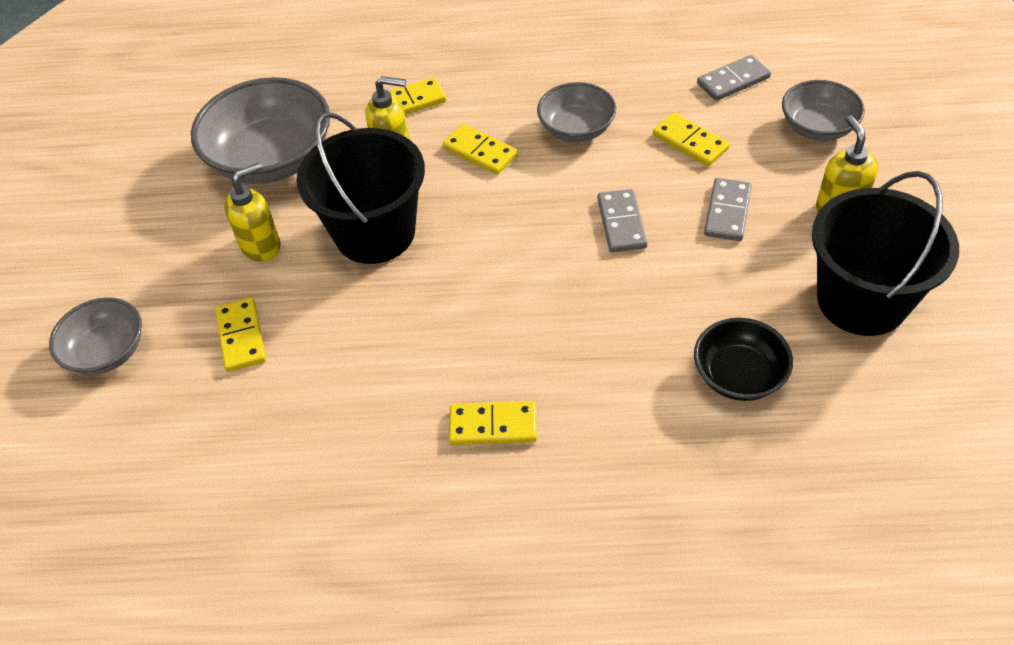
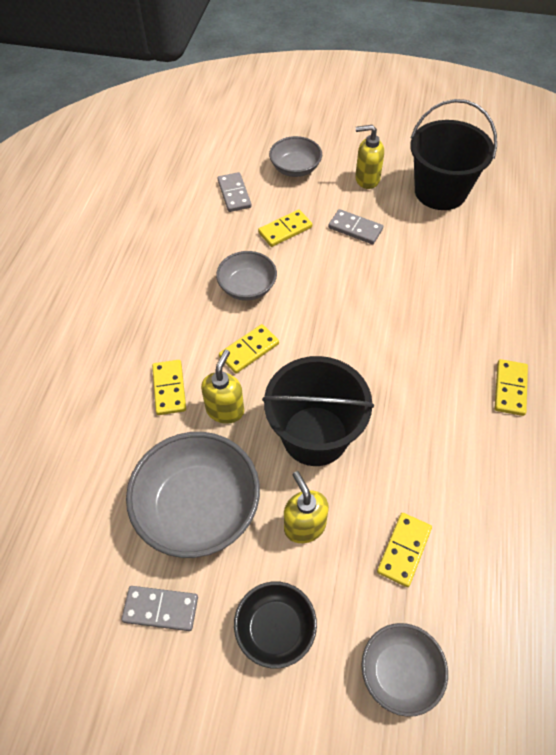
camera: 80 degrees left, 5 degrees up
(241, 337) = (404, 550): yellow domino -> yellow domino turned 60 degrees counterclockwise
(621, 223) = (349, 283): grey domino -> grey domino (160, 609)
(738, 375) = (486, 258): black bowl -> black bowl (275, 629)

